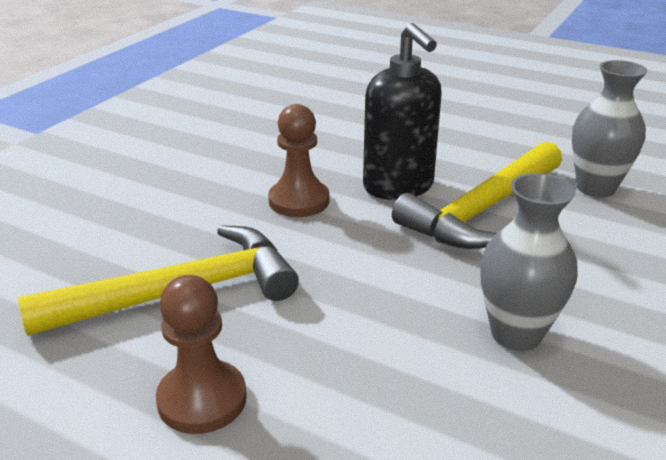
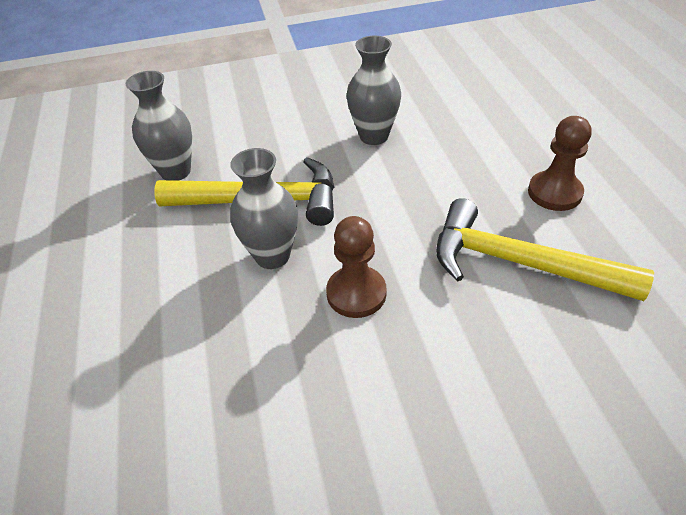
camera: 130 degrees left, 15 degrees up
(398, 187) = (272, 256): black soap dispenser -> grey vase

